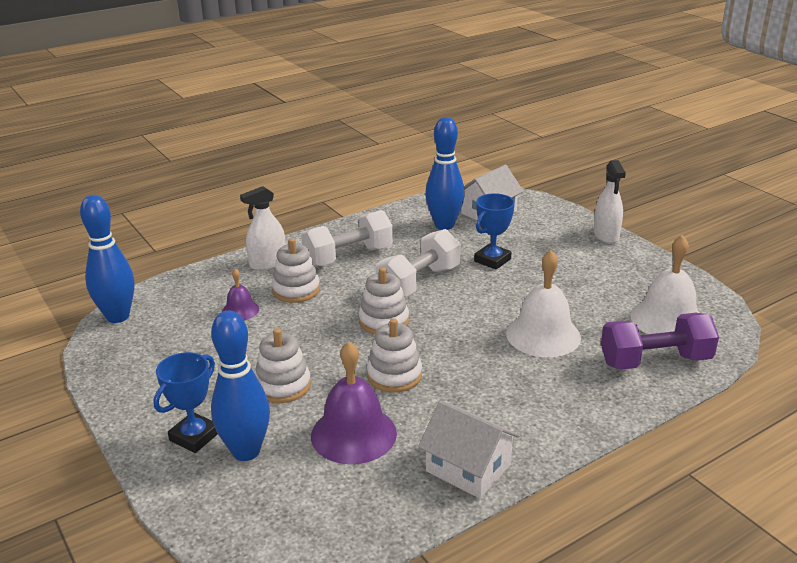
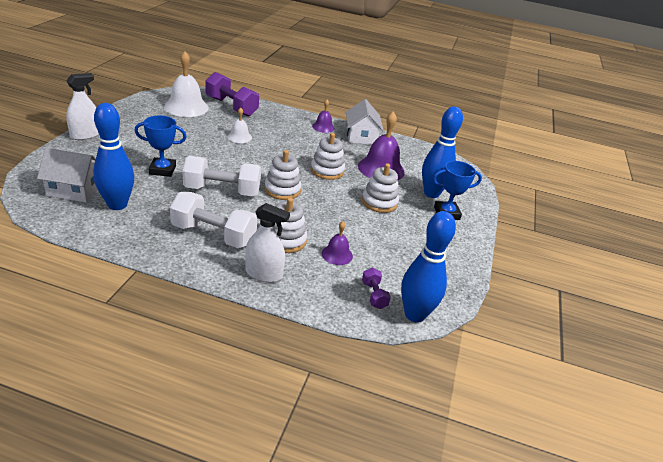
camera: 135 degrees left, 5 degrees up
(167, 306) = (374, 295): none -> purple dumbbell
(531, 435) = (323, 127): none -> purple bell
(543, 335) = (239, 137): white bell -> white bell, size x0.53

